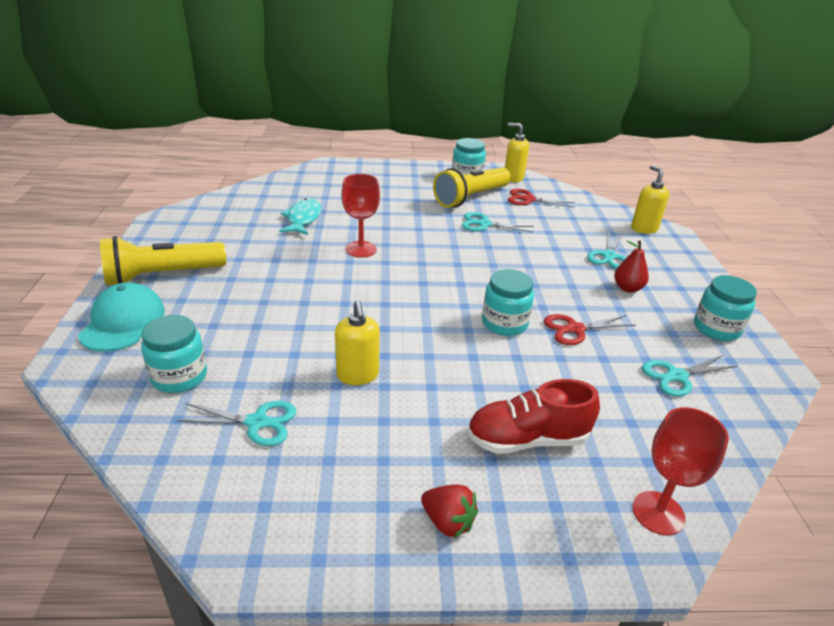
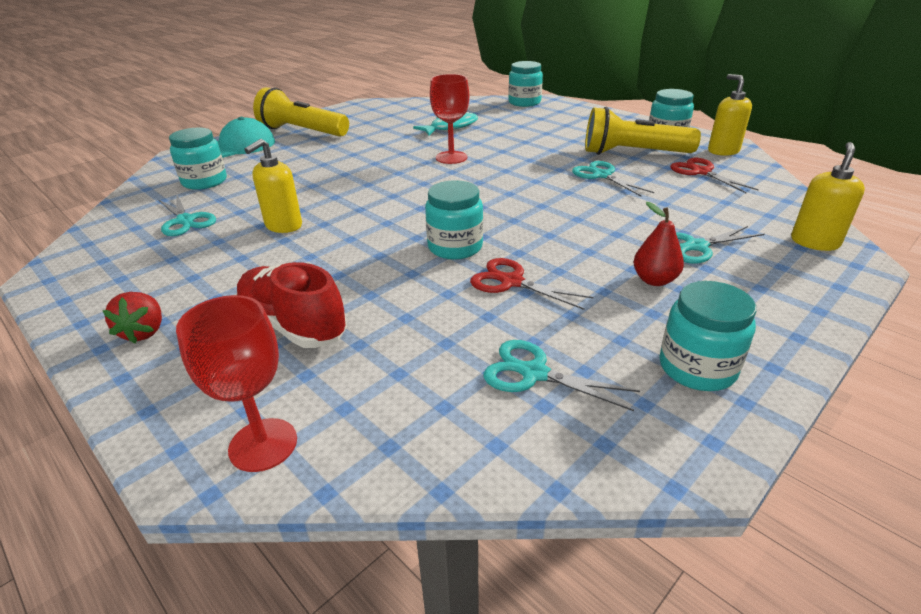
camera: 50 degrees right, 0 degrees up
(315, 172) = (524, 102): none -> turquoise jar

